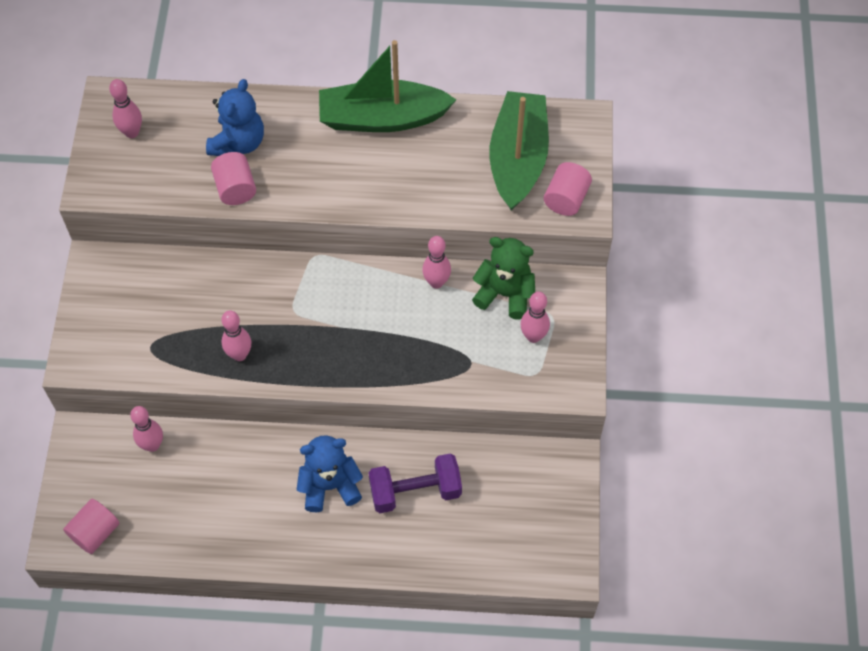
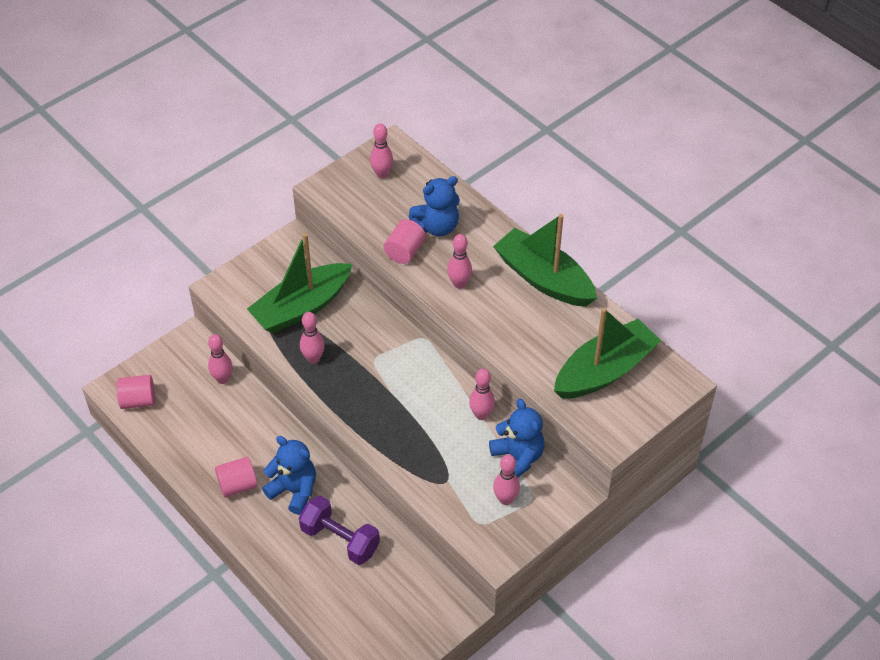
camera: 45 degrees right, 10 degrees down
(175, 317) = (302, 307): none -> green boat
(317, 180) = (459, 284): none -> pink bowling pin
(505, 294) = (517, 458): green teddy bear -> blue teddy bear
(566, 199) = (608, 420): pink cylinder -> pink cylinder (238, 485)

